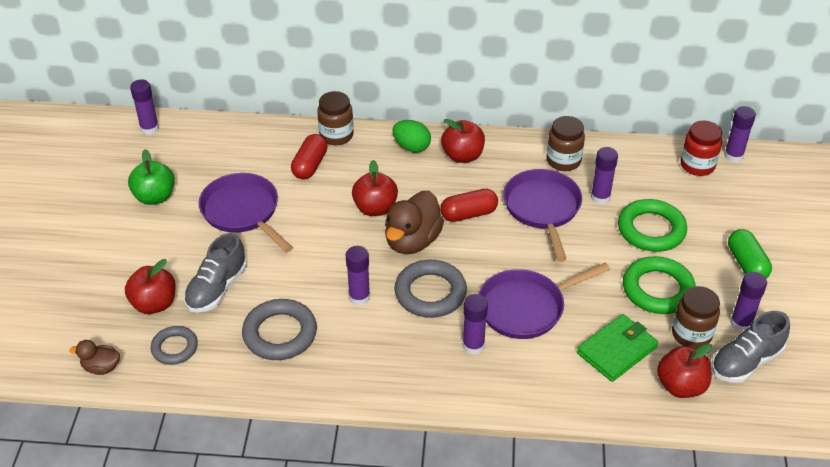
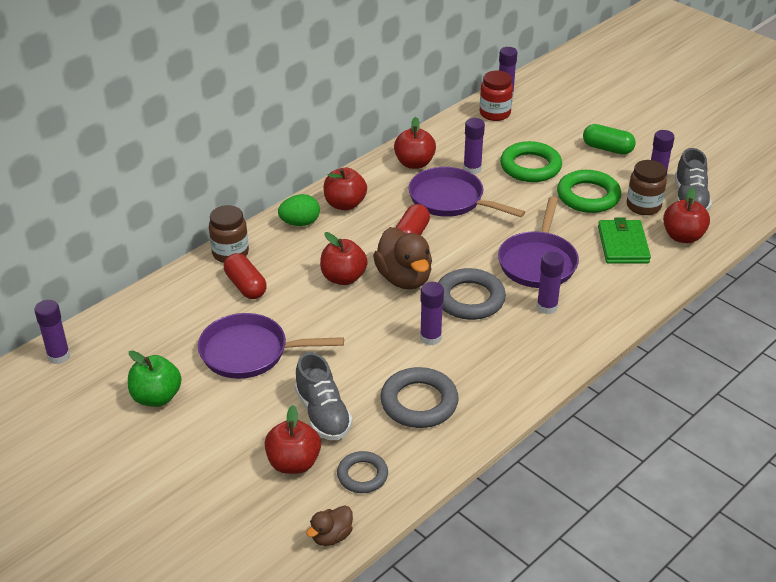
camera: 50 degrees left, 5 degrees down
(563, 161) = (414, 163): brown jar -> red apple

